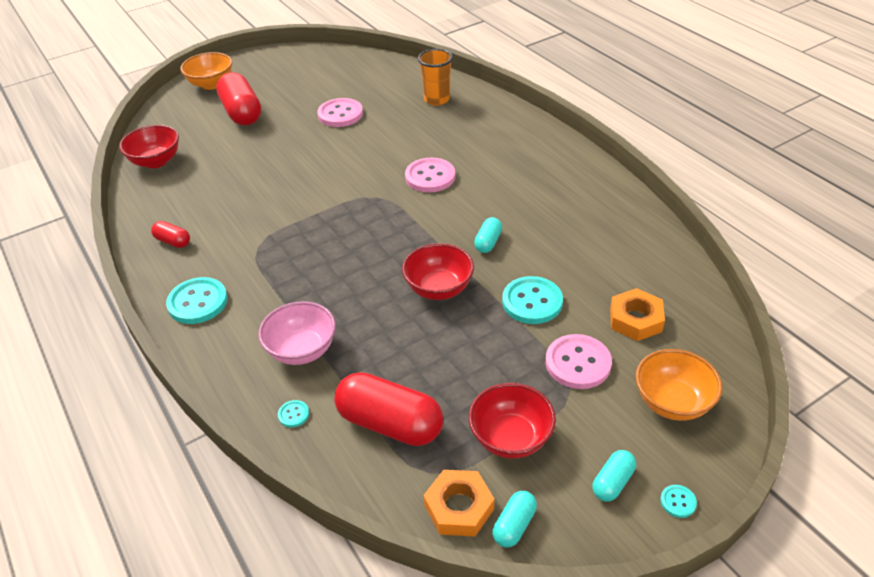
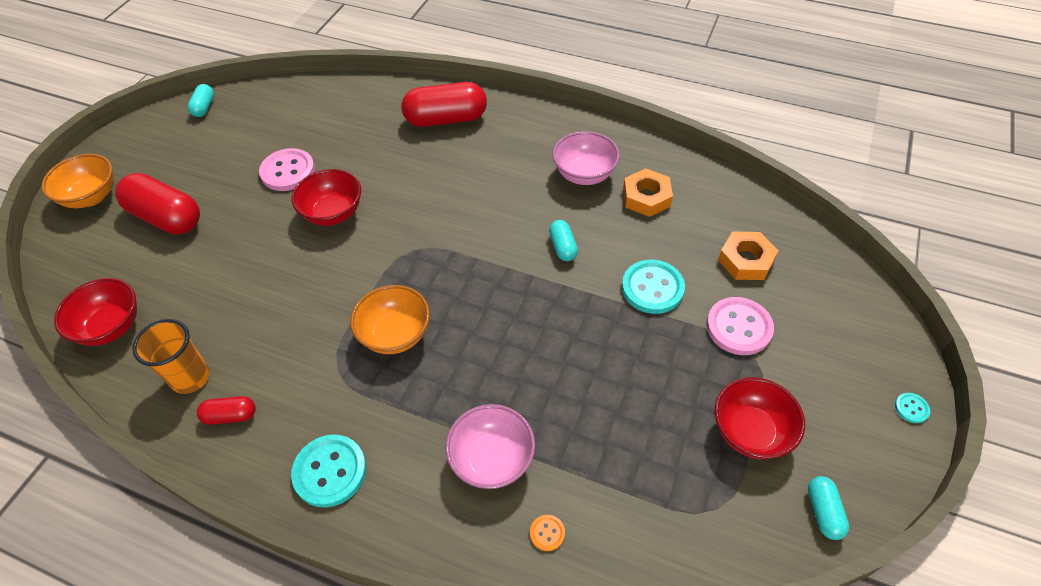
camera: 35 degrees left, 10 degrees up
(293, 414) = (547, 533): turquoise button -> orange button
(390, 423) = (642, 483): red capsule -> red capsule (446, 119)
(430, 177) = (447, 202): pink button -> none
(437, 99) = (377, 112): orange cup -> orange cup (191, 378)
(439, 289) = (562, 319): red bowl -> red bowl (333, 213)
(459, 507) = (769, 526): orange nut -> orange nut (646, 197)
(556, 201) = (584, 174): none -> pink bowl
(612, 482) = (856, 422): turquoise capsule -> turquoise capsule (204, 107)
(672, 402) = (835, 322): orange bowl -> orange bowl (395, 334)

